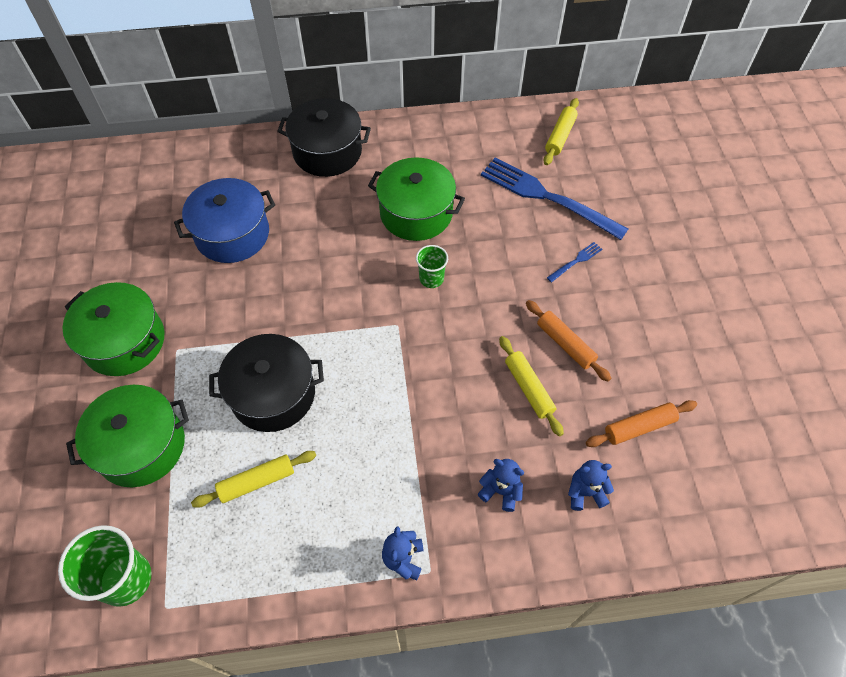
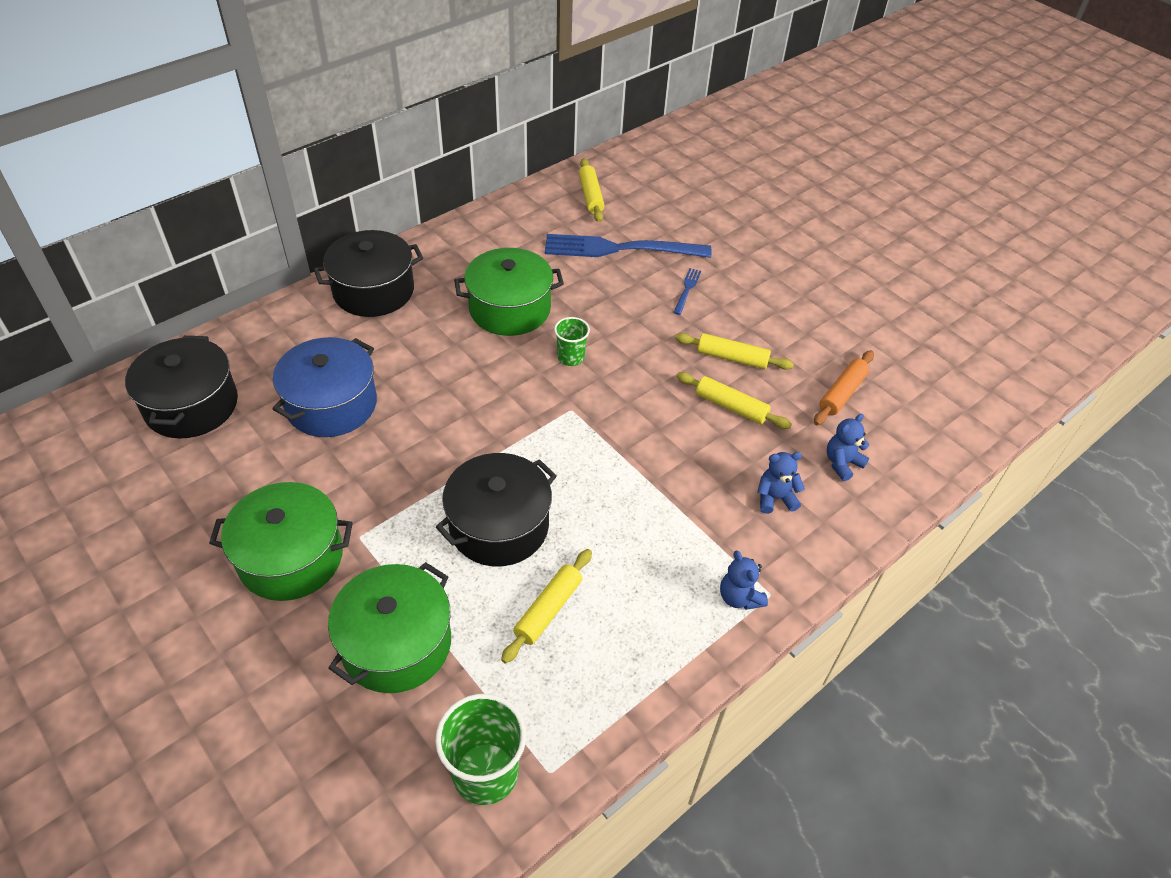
camera: 35 degrees left, 10 degrees down
(145, 191) = (191, 405): none -> black pot
(565, 344) = (732, 358): orange rolling pin -> yellow rolling pin

